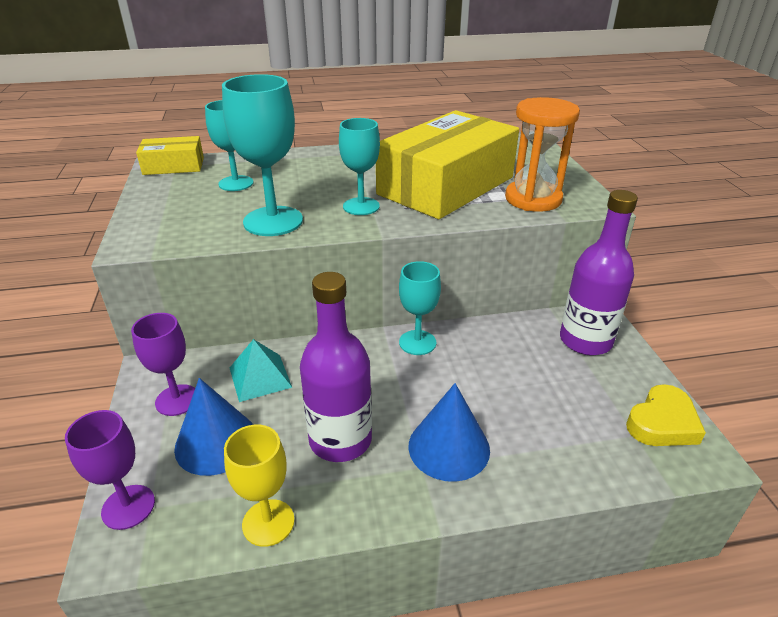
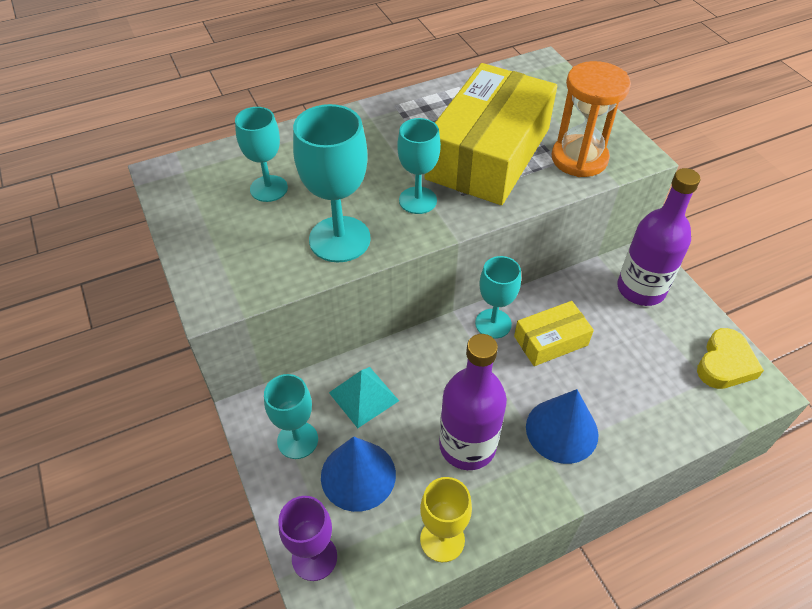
camera: 15 degrees left, 15 degrees up
(173, 166) = (182, 172): yellow box -> yellow box (551, 341)
(177, 400) = (297, 440): purple goblet -> turquoise goblet

